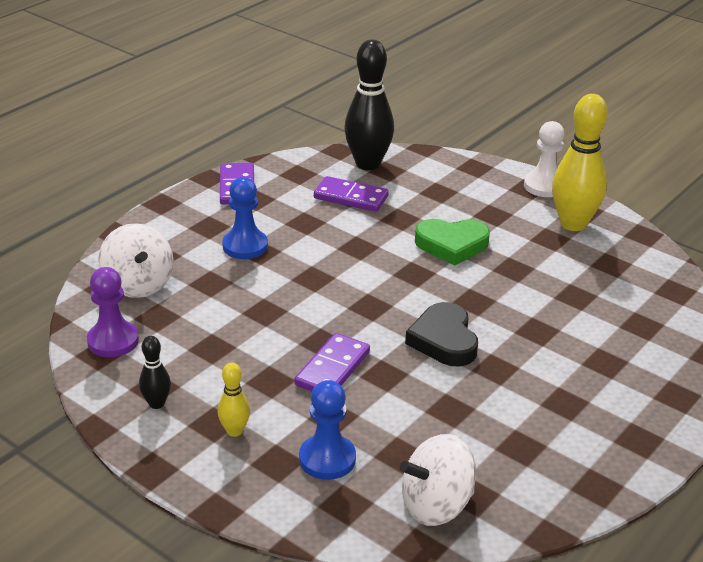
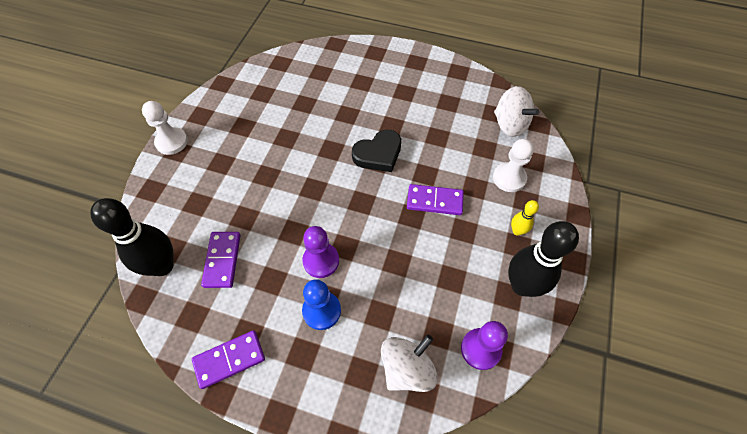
camera: 110 degrees left, 25 degrees up
(156, 403) = (522, 285): black bowling pin -> black bowling pin, size x2.09
(306, 258) = (321, 261): none -> purple pawn
(327, 459) = (509, 178): blue pawn -> white pawn
(452, 245) = (270, 176): green heart -> none
(573, 224) = (220, 118): yellow bowling pin -> none

